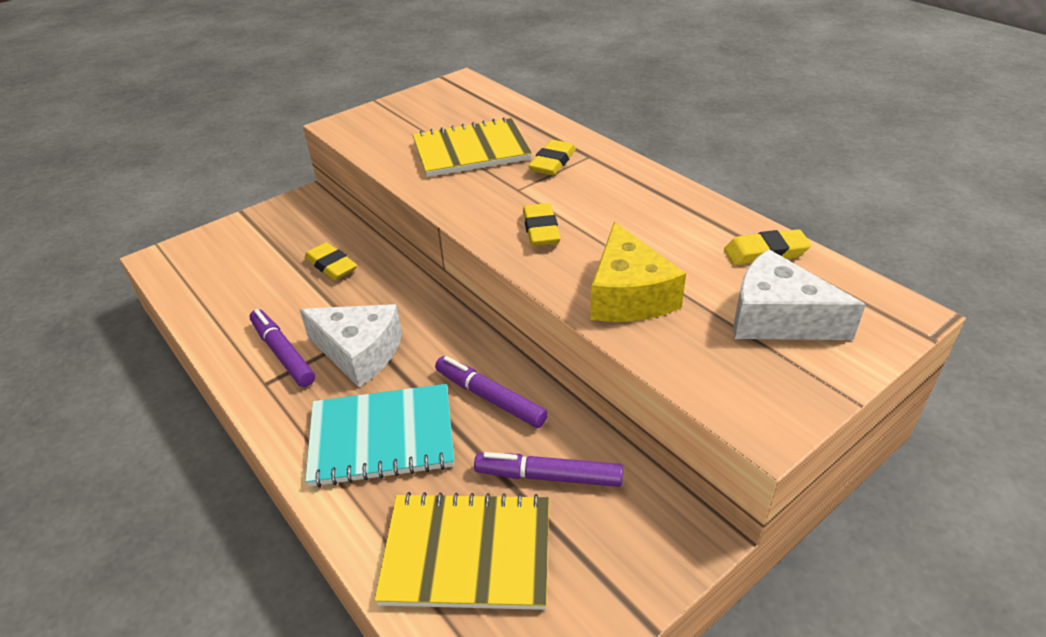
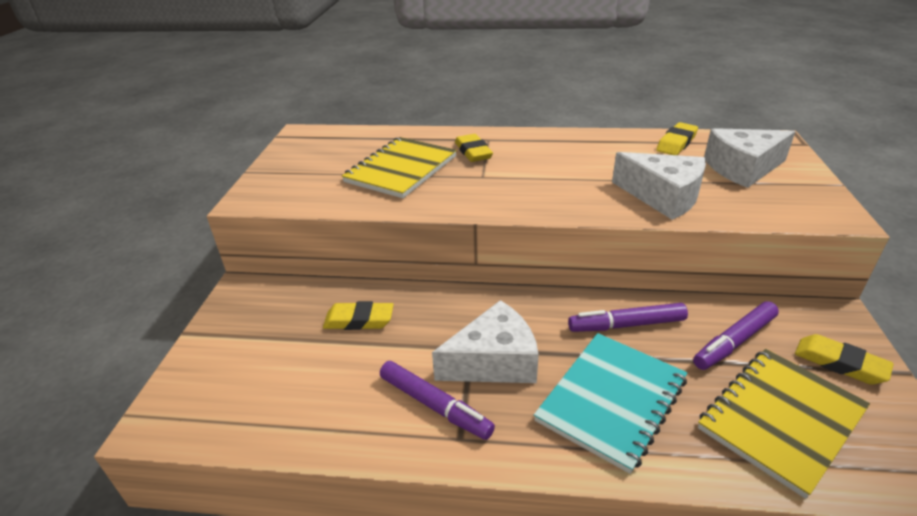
camera: 45 degrees left, 5 degrees down
(283, 353) = (434, 406): purple marker -> purple marker turned 150 degrees counterclockwise
(541, 230) = (545, 190): yellow eraser -> yellow eraser (839, 363)
(628, 295) = (663, 196): yellow cheese -> white cheese

